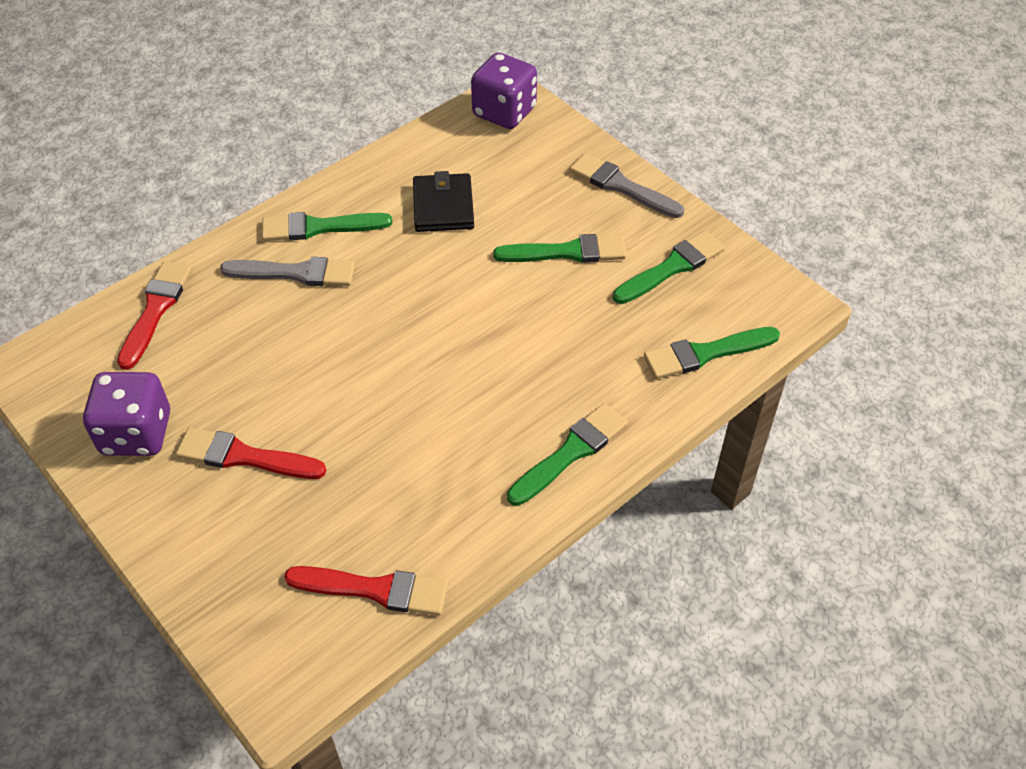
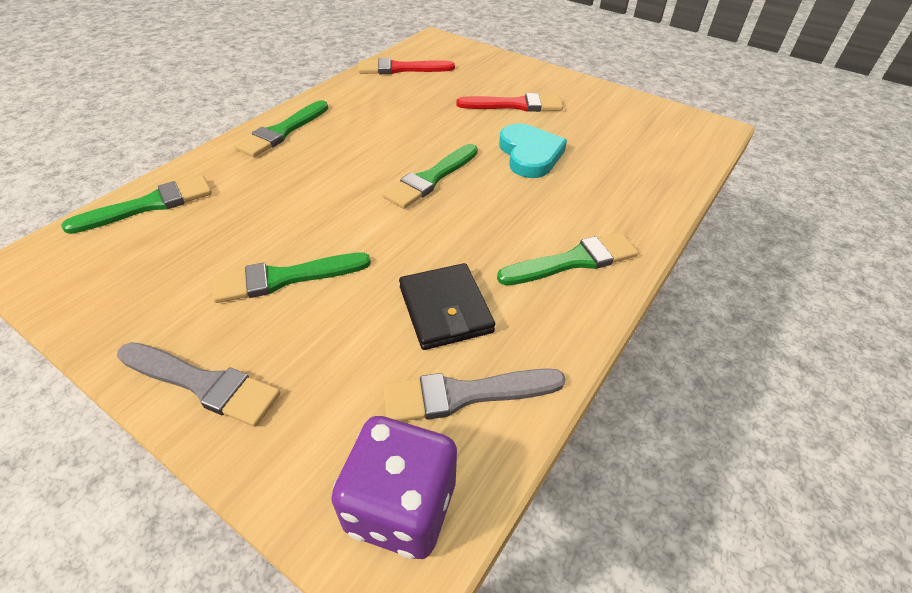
camera: 165 degrees right, 5 degrees down
(136, 433) = (596, 107): purple dice -> none
(155, 310) = (659, 170): red brush -> none
(281, 358) = (530, 154): none -> turquoise heart
(295, 273) = (565, 214): grey brush -> grey brush (465, 394)
(671, 268) = (160, 280): green brush -> green brush (431, 178)

